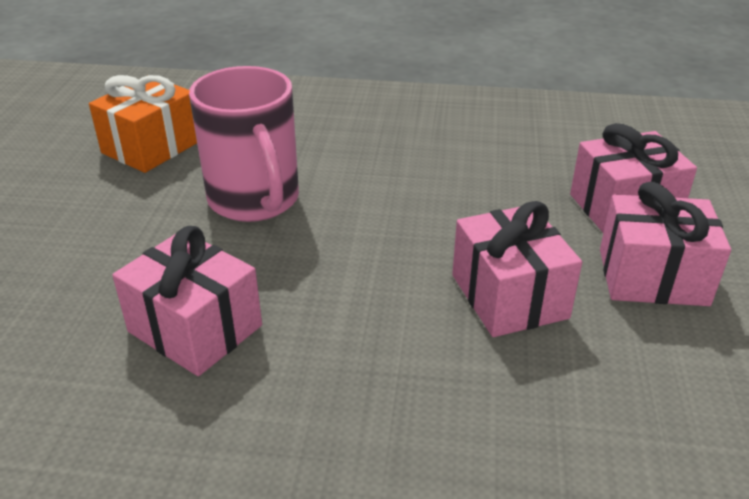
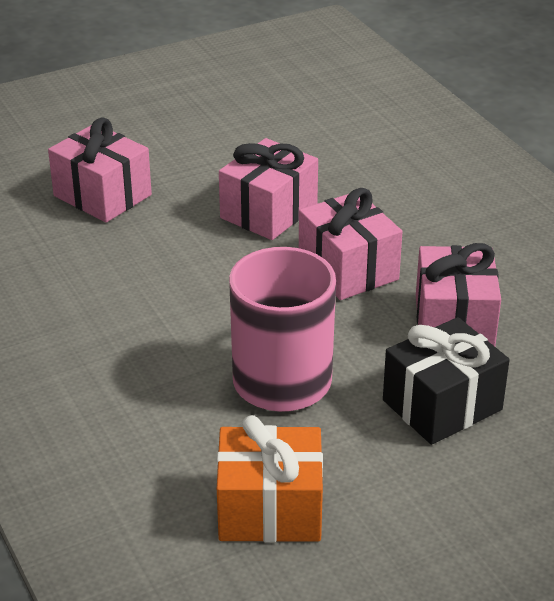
camera: 125 degrees left, 0 degrees up
(119, 261) = (442, 405): none -> black gift
(652, 276) = (185, 166): pink gift -> pink gift (348, 269)

